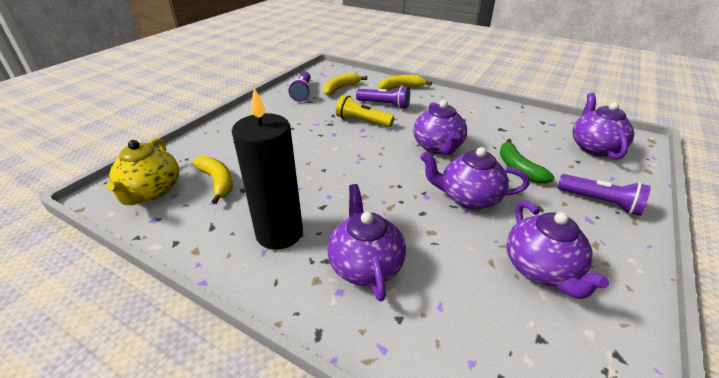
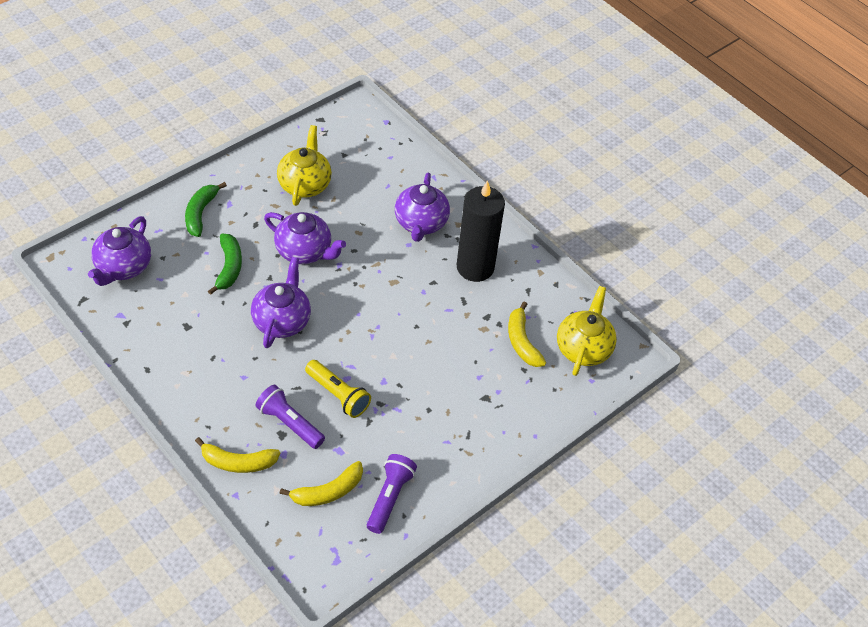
camera: 165 degrees left, 15 degrees up
(541, 269) = (305, 184): purple teapot -> yellow teapot
(600, 202) = (200, 213): purple flashlight -> green banana

